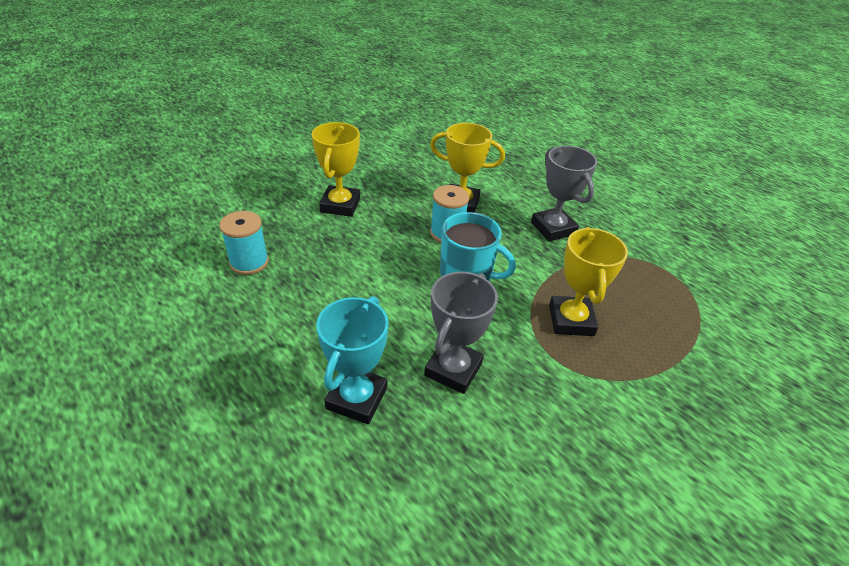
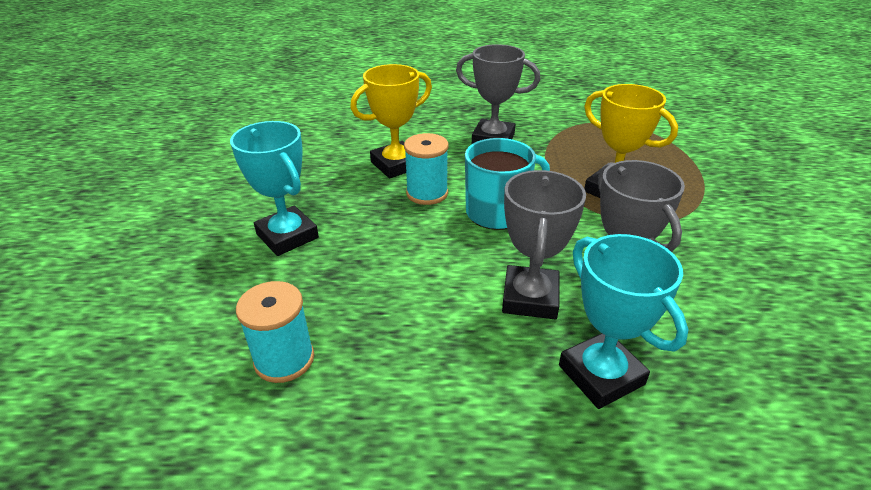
camera: 45 degrees left, 5 degrees down
(340, 205) = (287, 236): yellow trophy -> turquoise trophy
(395, 332) = (530, 298): none -> grey trophy

